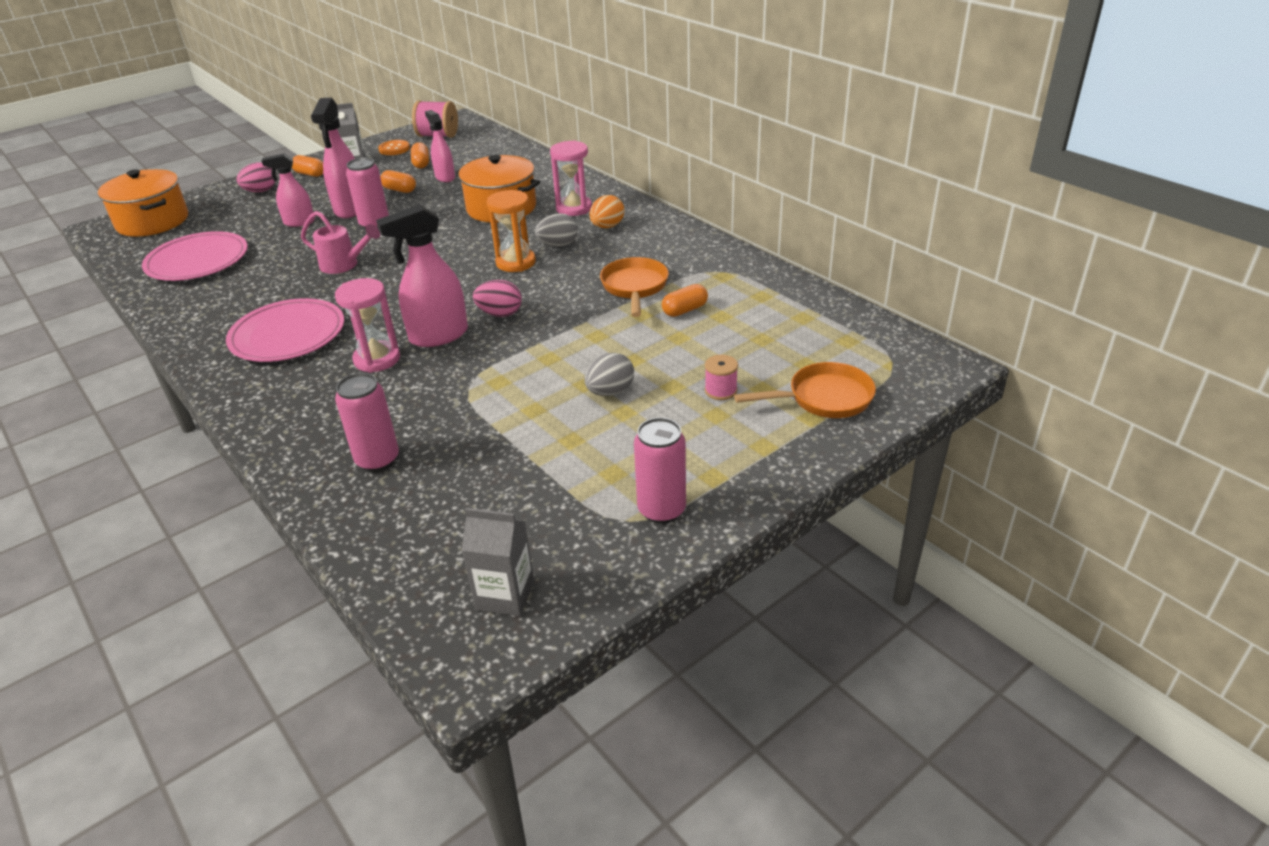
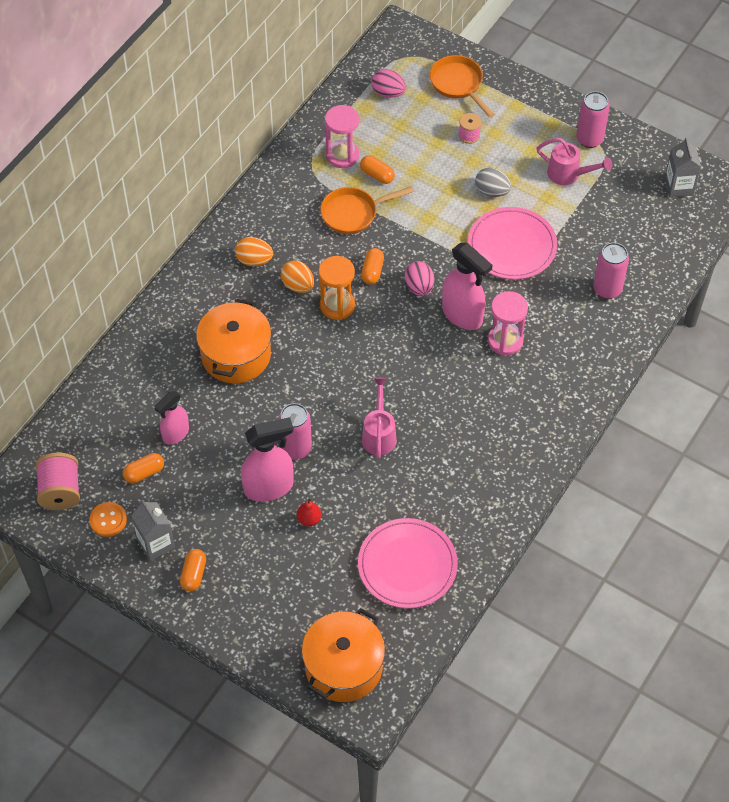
camera: 110 degrees left, 20 degrees up
(260, 191) = (247, 601): pink egg -> pink egg (388, 93)
(287, 335) = (496, 418): pink plate -> pink plate (512, 246)
(299, 222) = (309, 519): pink spray bottle -> red pear
(399, 190) = (215, 463): orange capsule -> orange capsule (372, 271)
(558, 245) = (298, 285): grey egg -> orange egg
(574, 208) = (223, 296): pink hourglass -> pink hourglass (342, 155)
(601, 470) = (569, 174): none -> pink watering can

